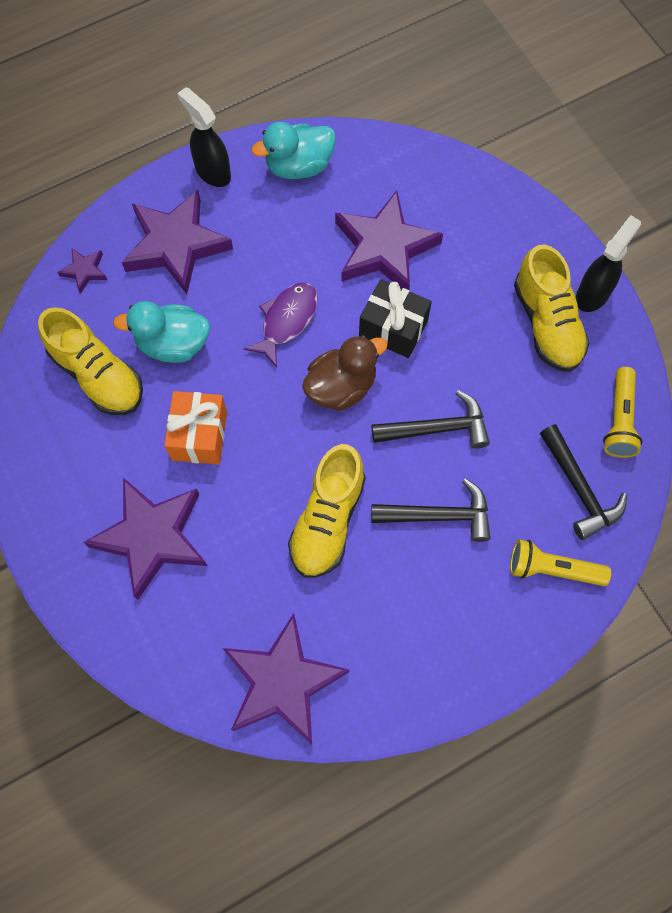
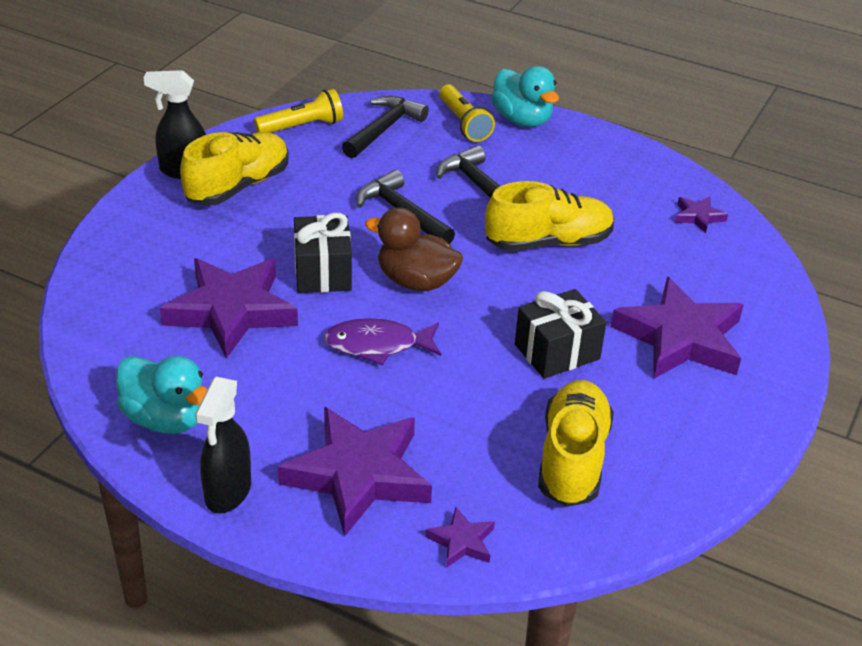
camera: 125 degrees left, 30 degrees down
(173, 344) = (481, 417): turquoise duck -> turquoise duck (522, 120)
(199, 435) = (557, 352): orange gift -> black gift
(282, 682) = (698, 217): purple star -> purple star, size x0.44

